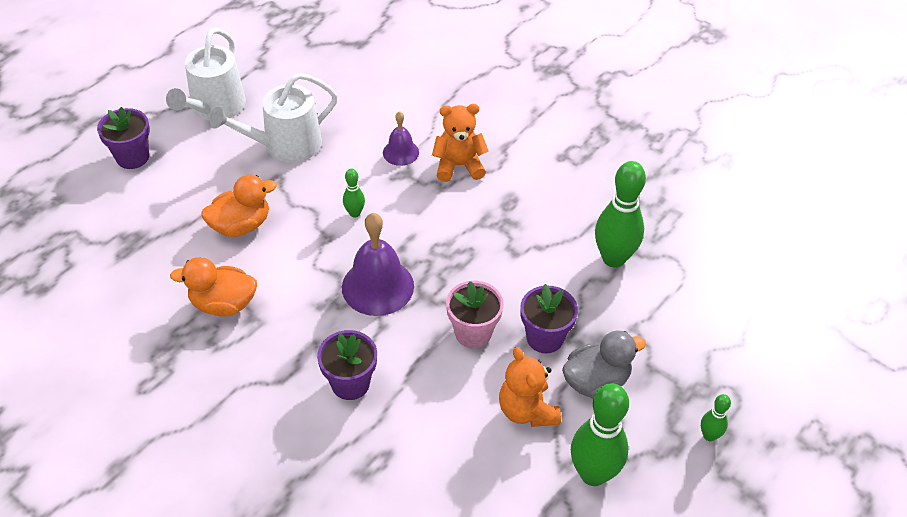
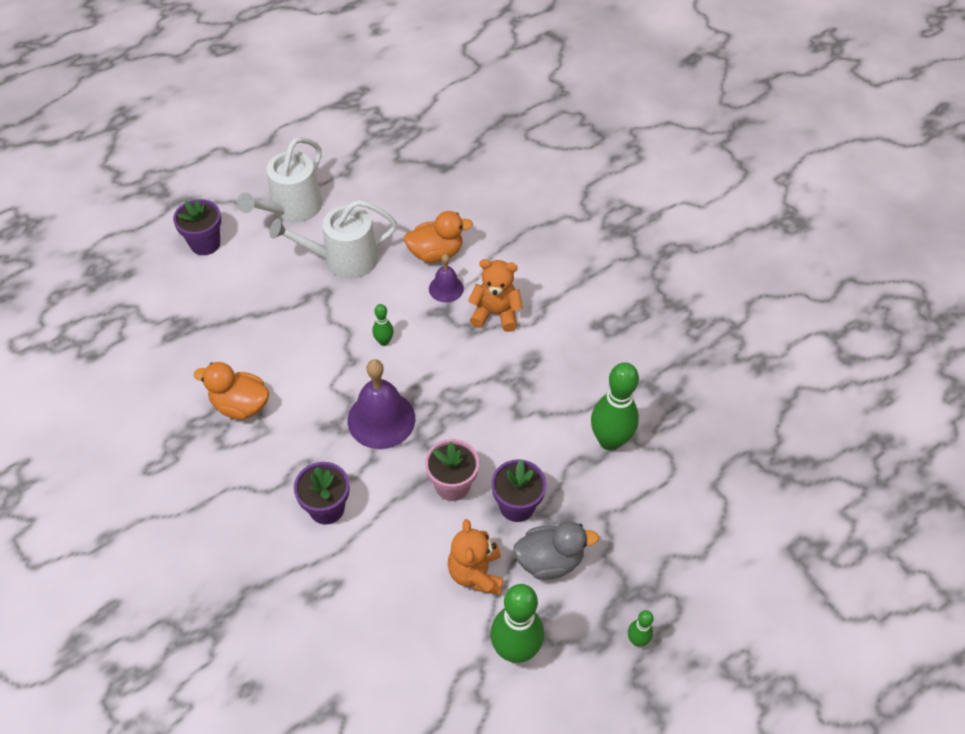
camera: 15 degrees right, 5 degrees up
(241, 225) = (279, 332): orange duck -> orange duck (436, 253)

